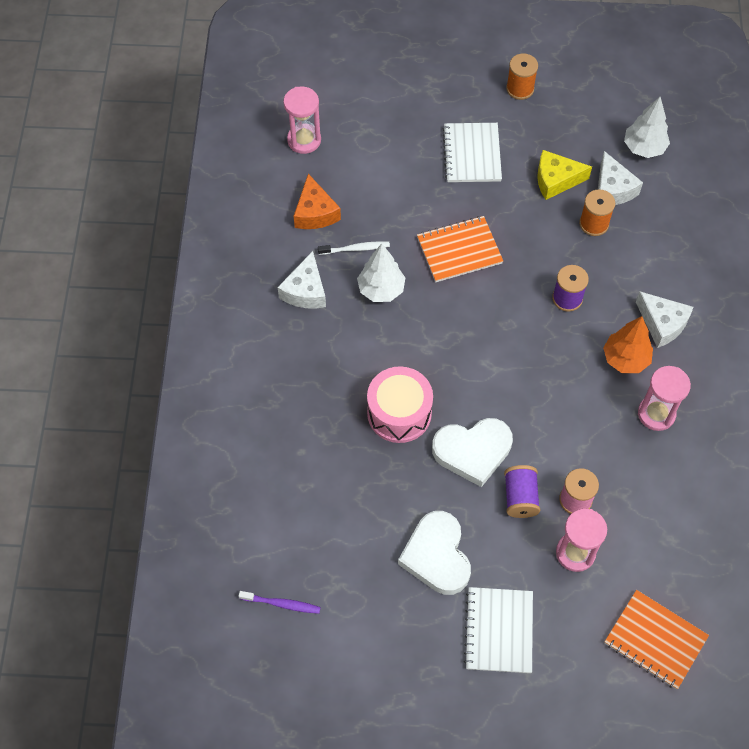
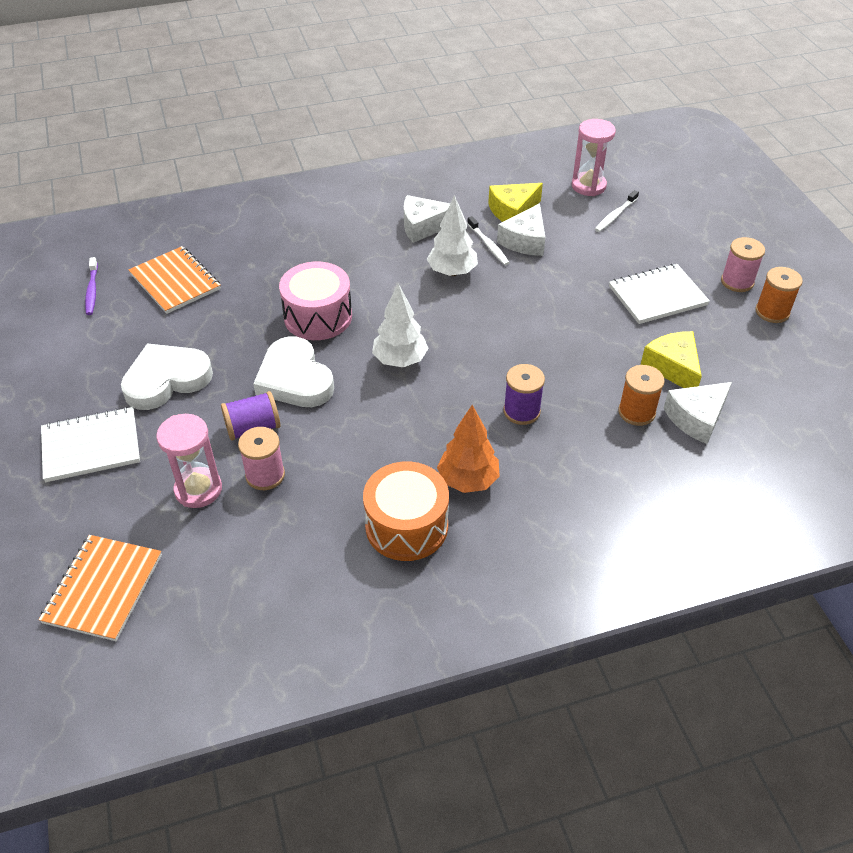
camera: 70 degrees right, 15 degrees down
(315, 212) = (513, 211): orange cheese -> yellow cheese
(356, 138) = (615, 215): none -> white toothbrush
(459, 250) = (531, 314): orange notebook -> orange notebook (175, 282)
(476, 94) = (737, 282): none -> pink spool
(644, 148) = (778, 434): white tree -> white tree (400, 360)
(656, 414) = (406, 526): pink hourglass -> orange drum
(662, 323) = (536, 505): white cheese -> white cheese (525, 241)

